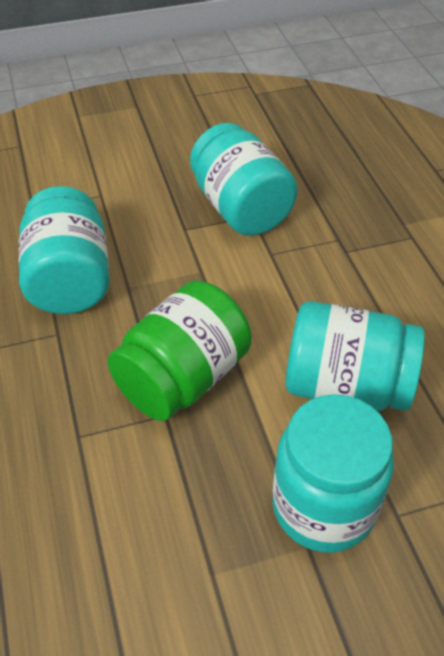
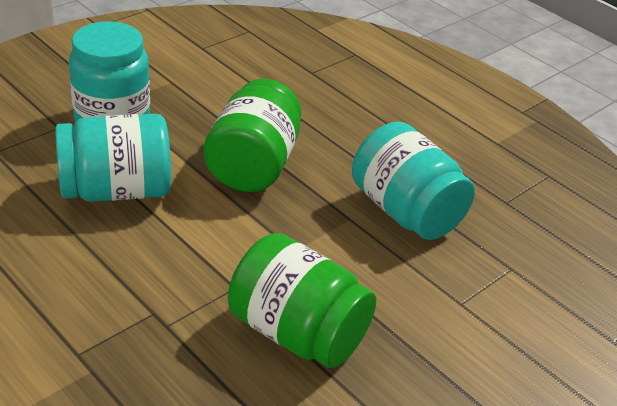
camera: 150 degrees right, 10 degrees down
(241, 208) = (297, 332): turquoise jar -> green jar

